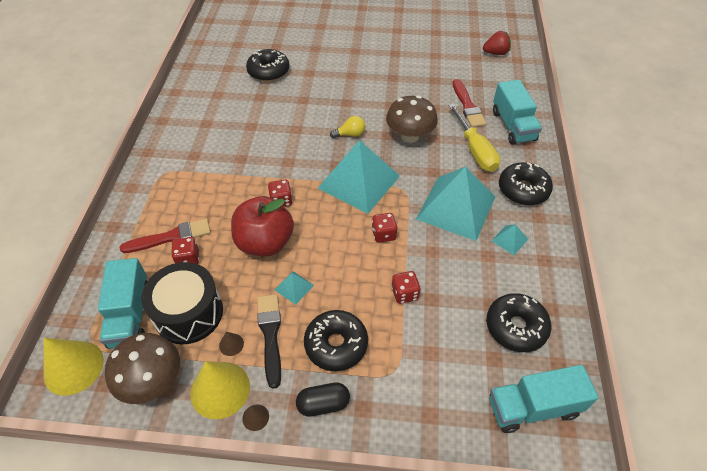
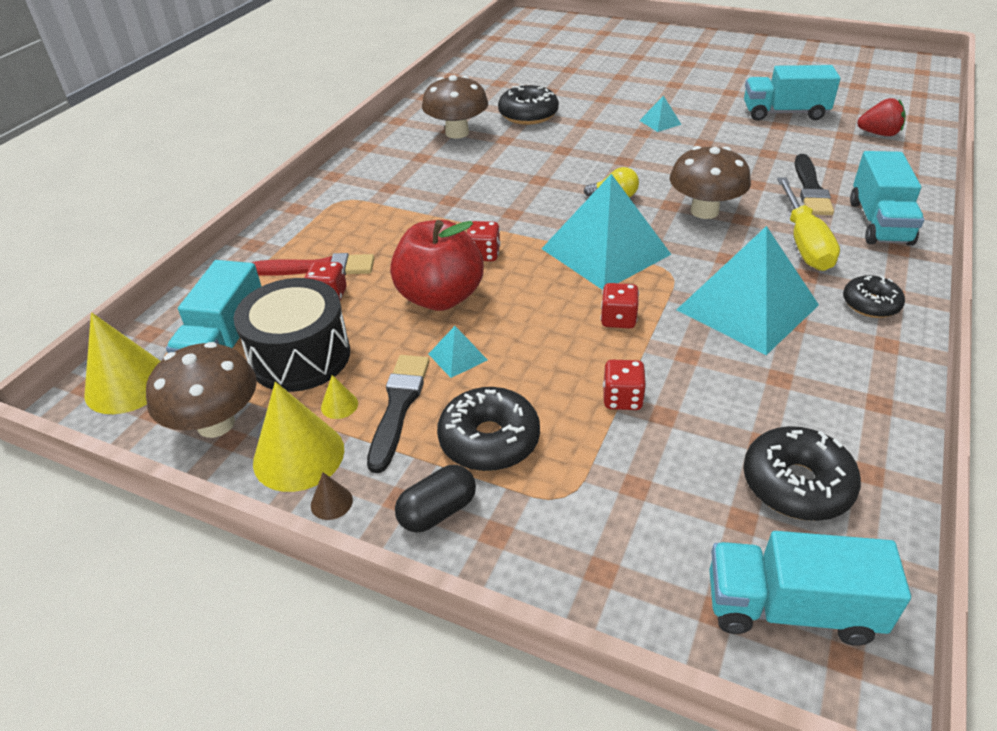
camera: 20 degrees right, 10 degrees down
(224, 96) = (457, 133): none -> brown mushroom
(231, 344) = (339, 405): brown cone -> yellow cone
(323, 404) = (437, 511): black capsule -> black capsule turned 45 degrees counterclockwise
(435, 44) = (784, 113): none -> turquoise truck
(467, 106) = (810, 189): red brush -> black brush
(509, 240) = (825, 364): turquoise pyramid -> turquoise pyramid (660, 122)
(523, 190) = (870, 304): black donut -> black donut, size x0.65

